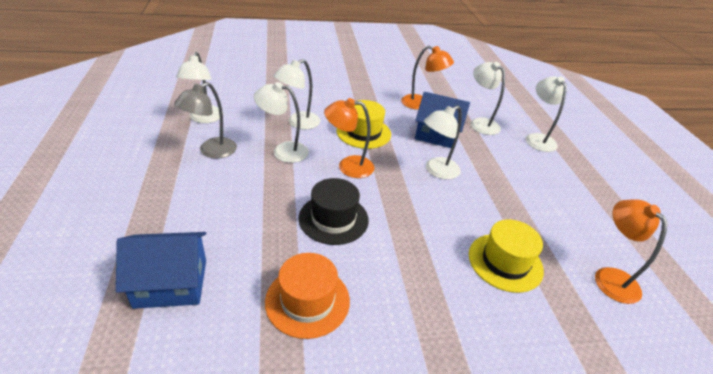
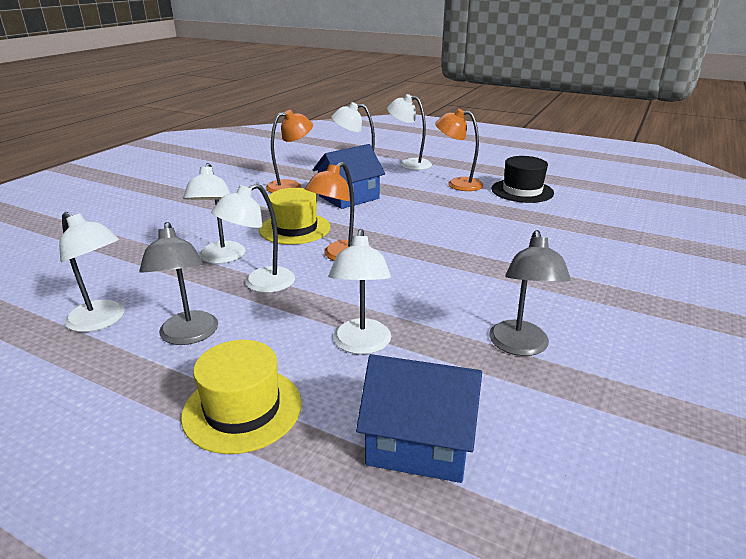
camera: 50 degrees left, 10 degrees down
(171, 283) = (419, 441): blue house -> blue house turned 75 degrees clockwise
(307, 301) = (520, 346): orange hat -> grey lamp
(333, 219) = (413, 292): black hat -> black hat (522, 191)
(436, 171) = (400, 217): white lamp -> white lamp (361, 345)
(505, 262) = (542, 234): yellow hat -> yellow hat (242, 409)
(610, 277) = (586, 205): orange lamp -> orange lamp (457, 184)

